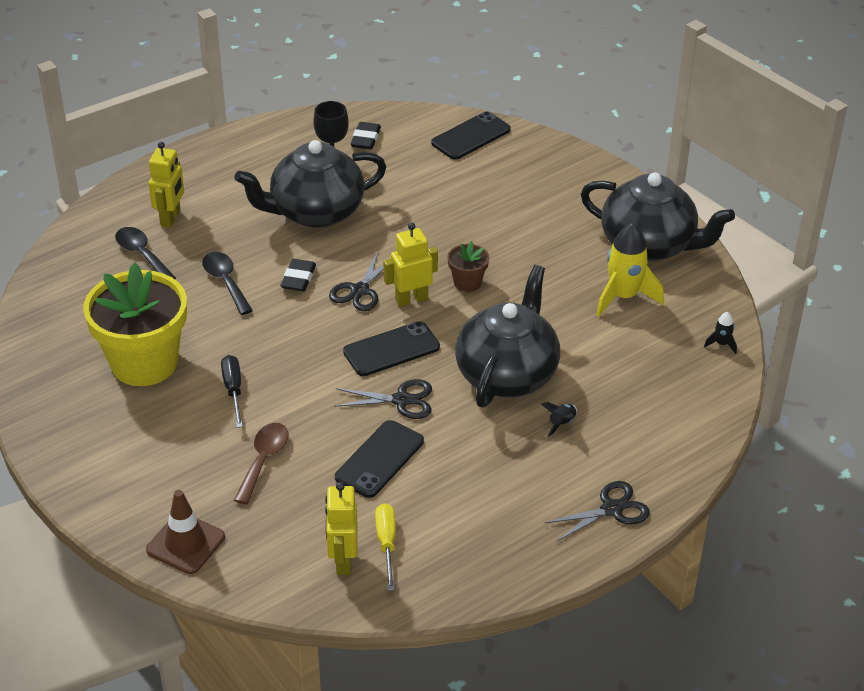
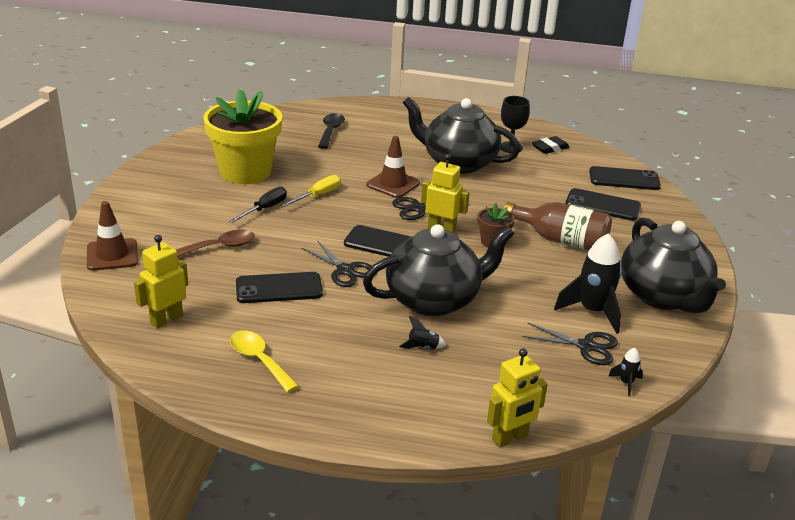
camera: 45 degrees right, 10 degrees down
(171, 218) = (374, 125): yellow robot -> yellow robot (510, 438)
(225, 282) = (351, 164): black spoon -> none
(298, 278) = (393, 184): black eraser -> brown traffic cone
(386, 544) = (204, 329): yellow screwdriver -> yellow screwdriver (318, 195)
(470, 533) = (259, 360): none -> yellow spoon
(493, 179) = (602, 205): none -> black phone
(513, 241) = (561, 240): none -> brown bottle
(612, 509) = (370, 416): black scissors -> black scissors (586, 346)
(623, 296) = (592, 311): yellow rocket -> black rocket

